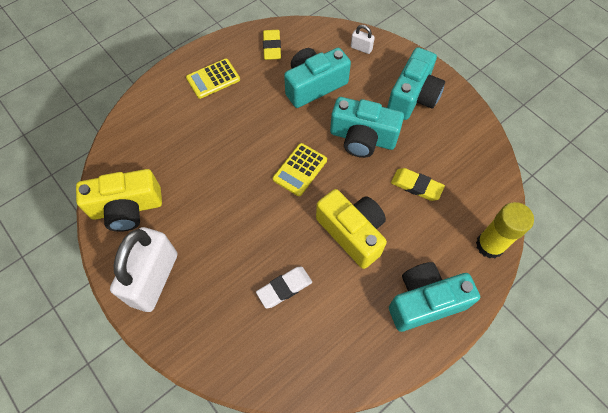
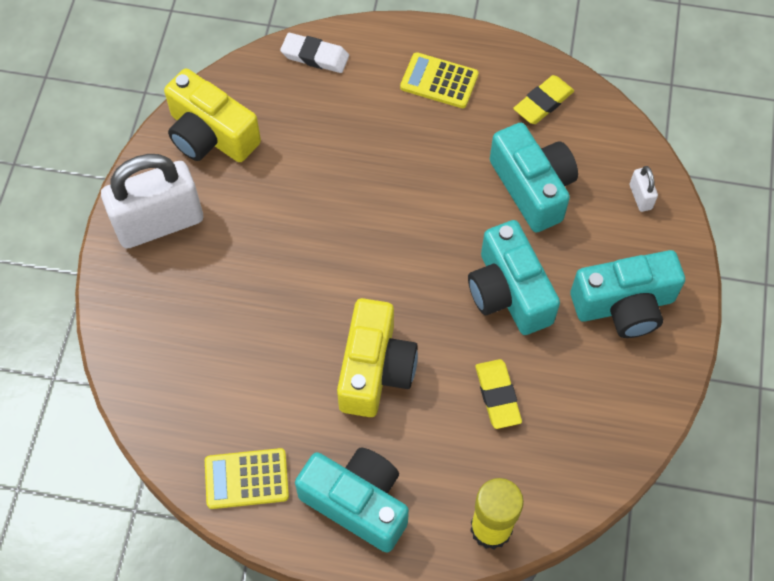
camera: 50 degrees right, 0 degrees up
(284, 288) = (252, 350): white eraser -> white eraser (315, 56)
(300, 169) = (405, 259): yellow calculator -> yellow calculator (246, 479)
(314, 85) = (532, 187): turquoise camera -> turquoise camera turned 45 degrees clockwise

